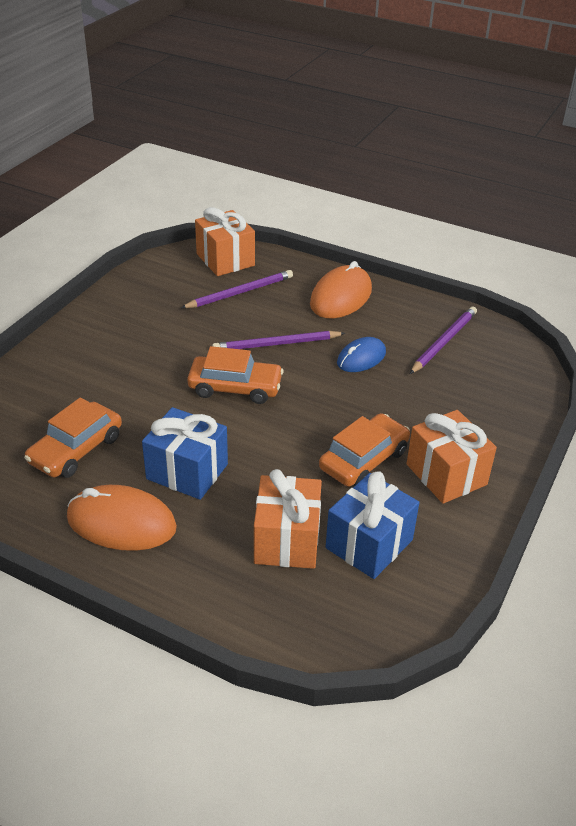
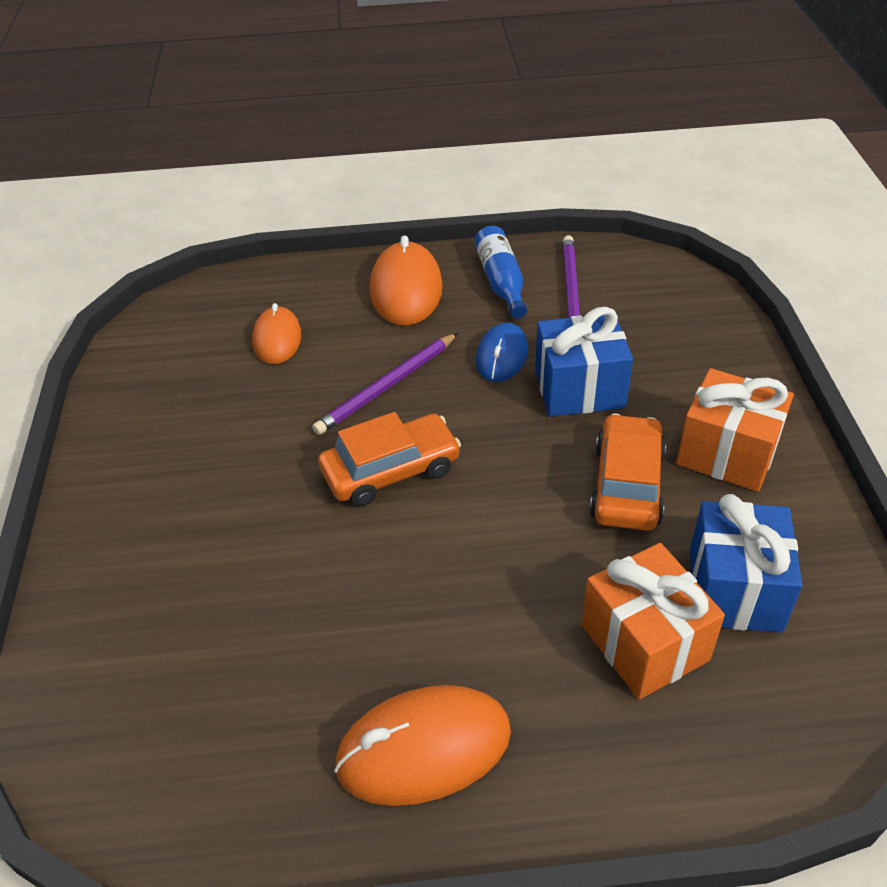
camera: 30 degrees left, 5 degrees up
(76, 450) = (261, 677): orange car -> none
(187, 471) = (439, 621): blue gift -> blue gift (579, 389)
(225, 260) = (217, 303): orange gift -> none
(239, 292) = (277, 339): purple pencil -> orange mouse
(405, 317) = (501, 282): none -> blue bottle

